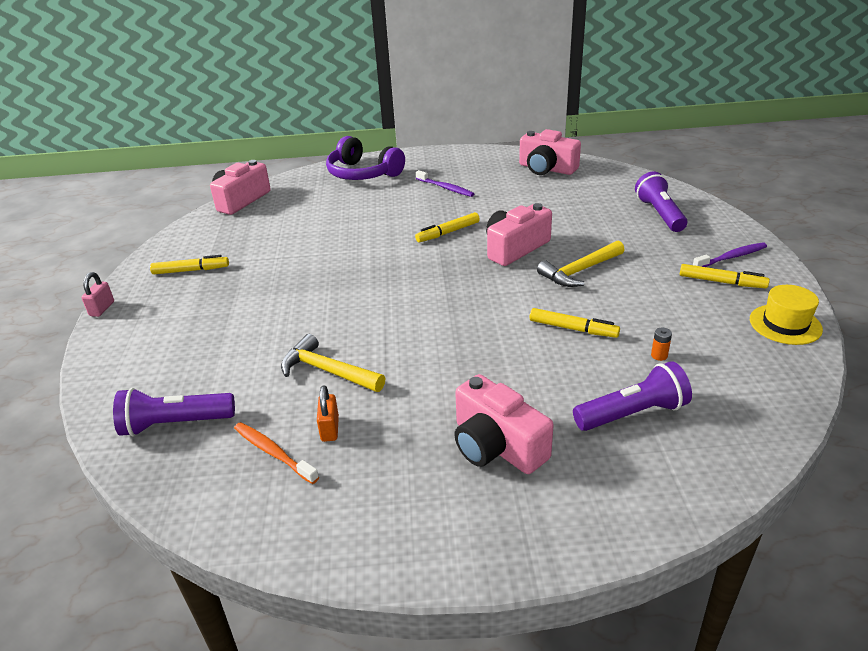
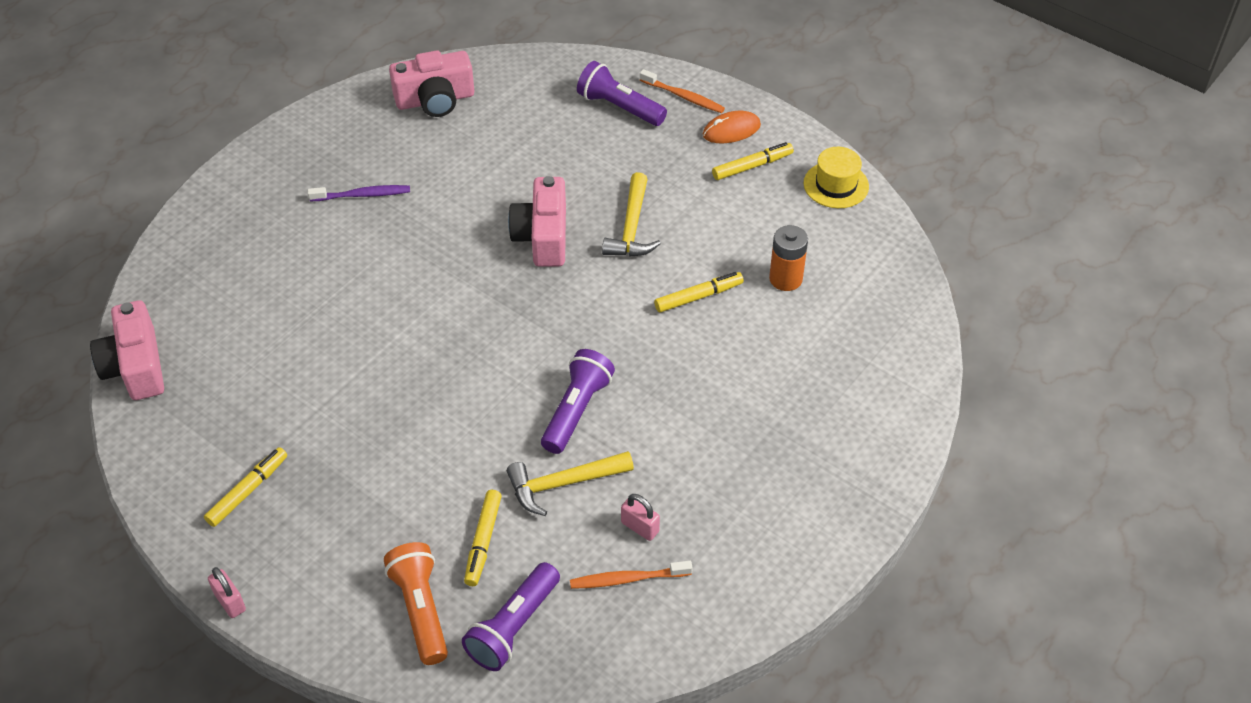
camera: 50 degrees left, 15 degrees up
(156, 376) = (421, 609): none -> orange flashlight
(330, 429) = (640, 527): orange padlock -> pink padlock
(363, 173) = (228, 230): purple headphones -> none
(448, 232) = (452, 257): yellow marker -> yellow marker (483, 541)
(496, 445) = (769, 443): pink camera -> none
(633, 413) = (823, 346): purple flashlight -> purple flashlight (576, 410)
(659, 355) = (785, 279): orange battery -> orange battery, size x2.10
(716, 227) = (683, 96): none -> orange toothbrush
(731, 257) = (731, 130): purple toothbrush -> orange mouse

